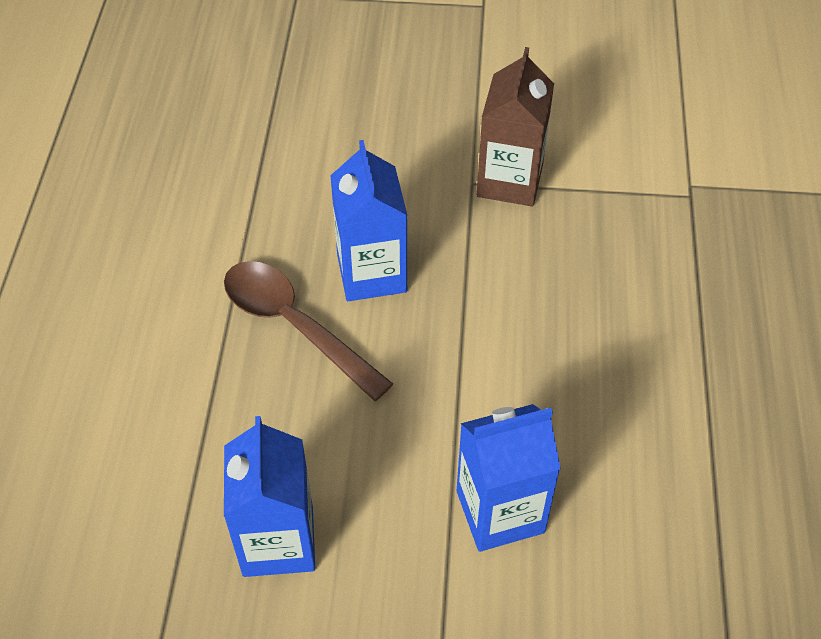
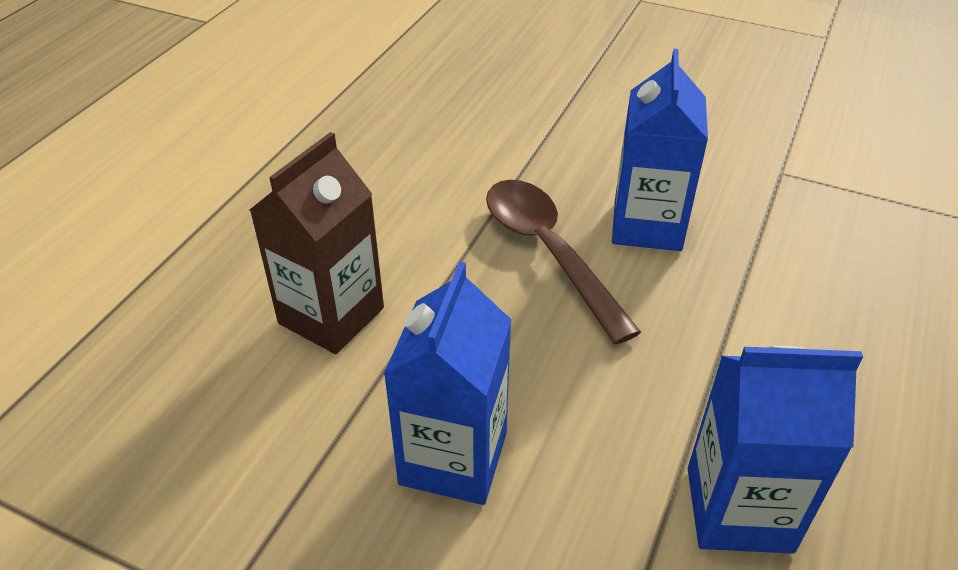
camera: 20 degrees right, 10 degrees down
(509, 181) = (824, 179): brown carton -> brown carton (331, 315)

